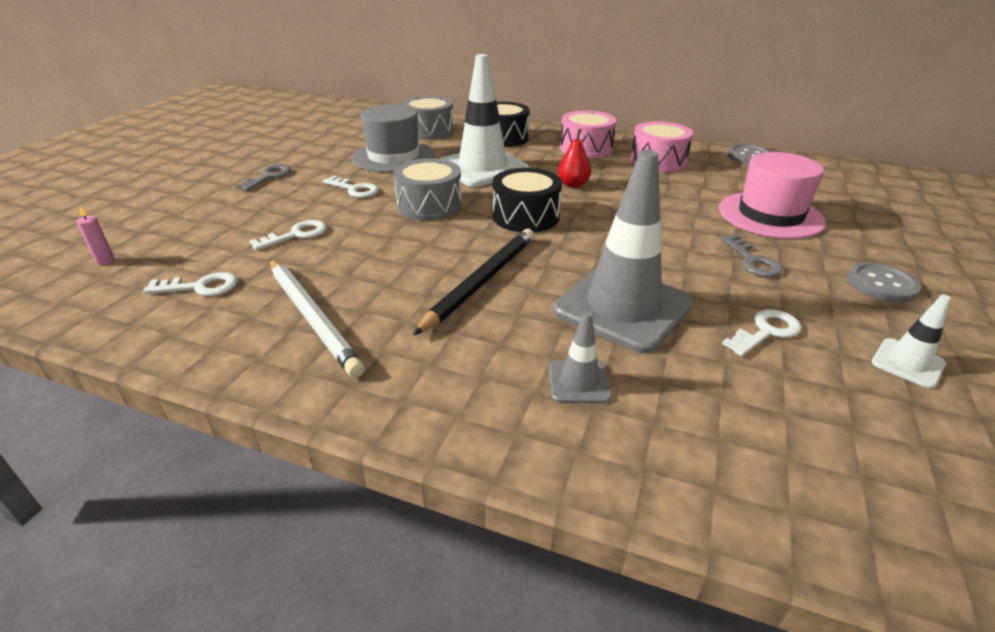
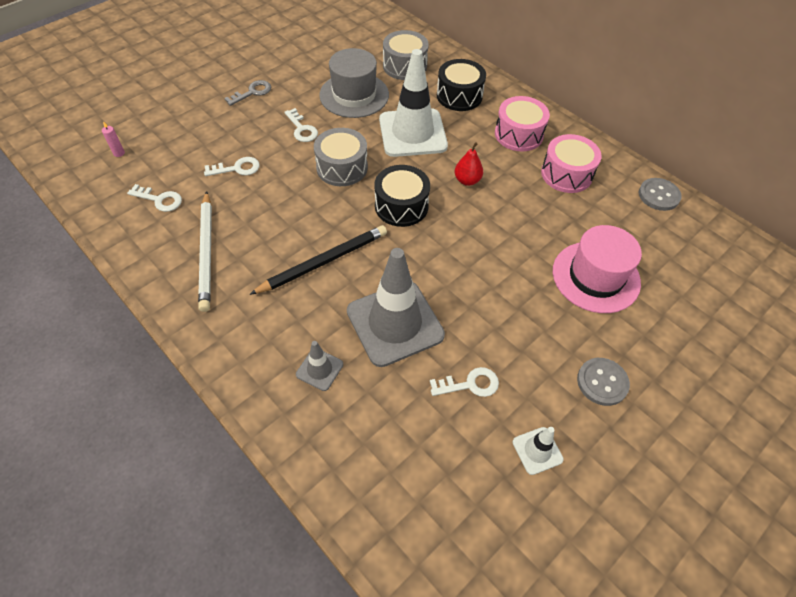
camera: 25 degrees right, 20 degrees up
(752, 261) = (528, 319): grey key -> none

